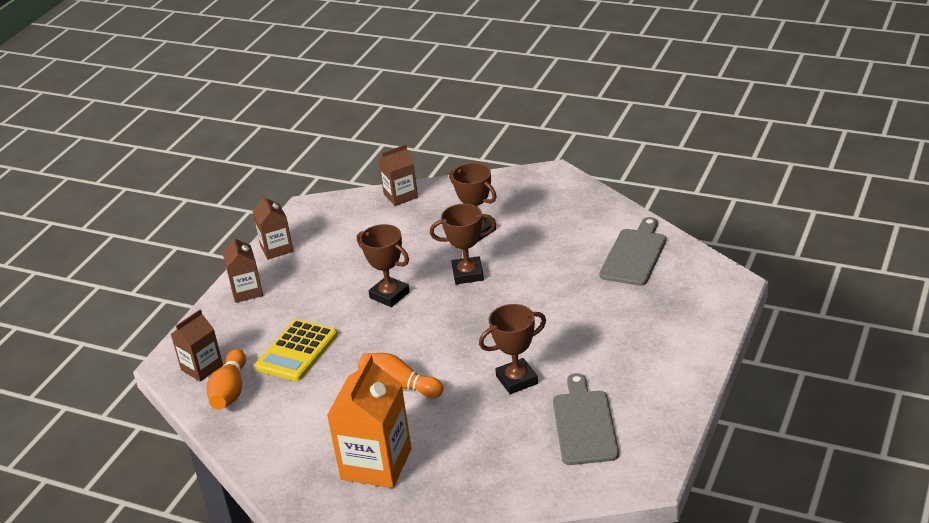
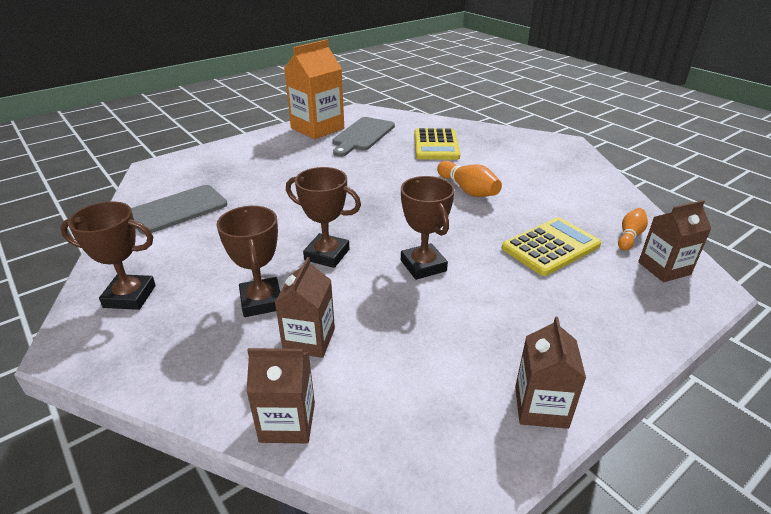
camera: 155 degrees left, 0 degrees up
(230, 391) = (629, 236): orange bowling pin -> orange bowling pin, size x0.65
(247, 291) = (602, 345): brown carton -> brown carton (309, 340)
(376, 464) = (513, 156): orange carton -> orange carton (317, 128)
(480, 445) = (436, 145): none -> yellow calculator
(517, 380) = (377, 166): brown trophy -> brown trophy (130, 296)

